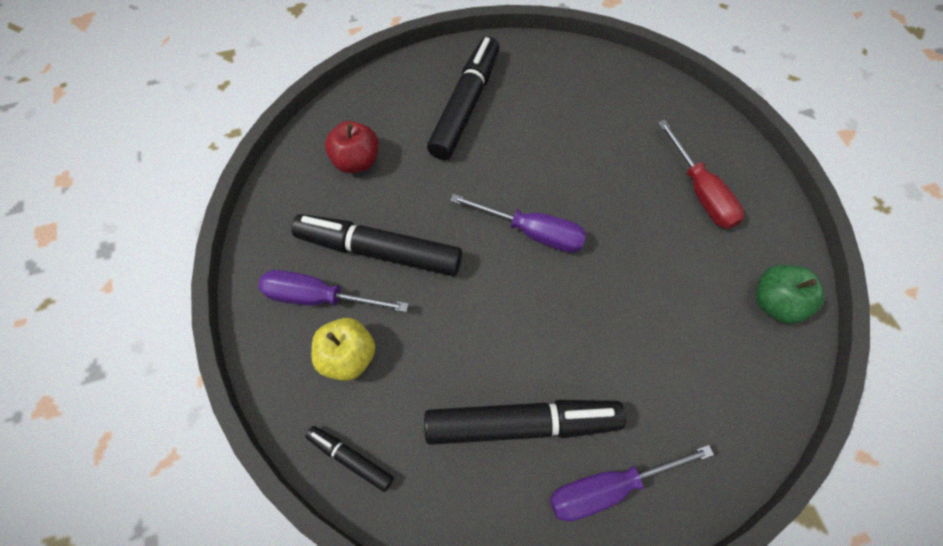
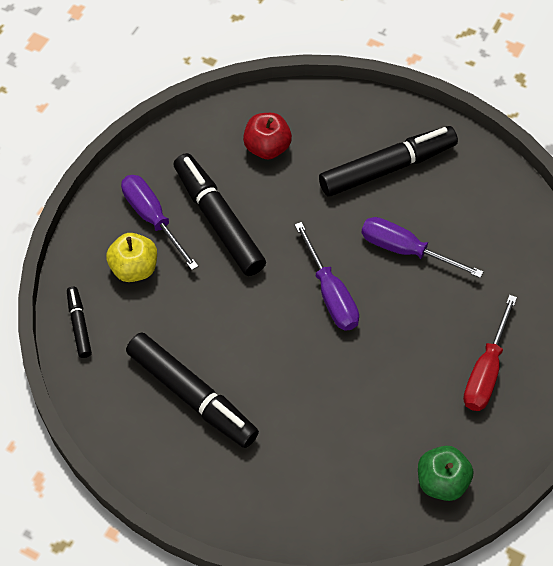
camera: 45 degrees right, 5 degrees down
(609, 487) = (203, 473): purple screwdriver -> purple screwdriver (405, 250)

